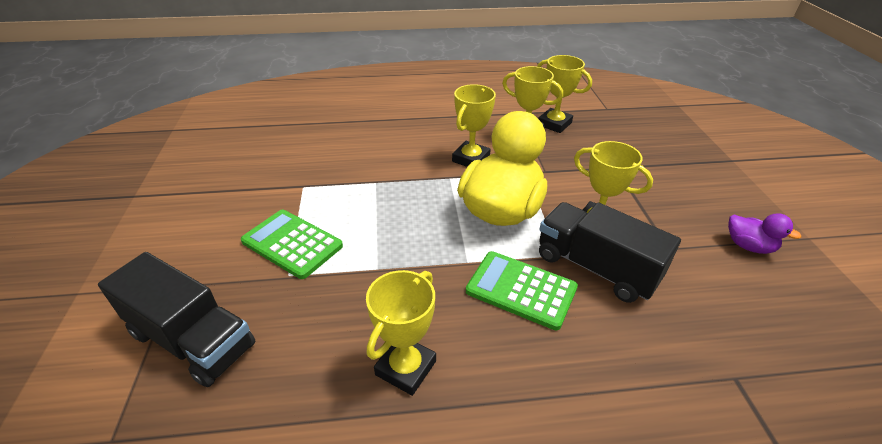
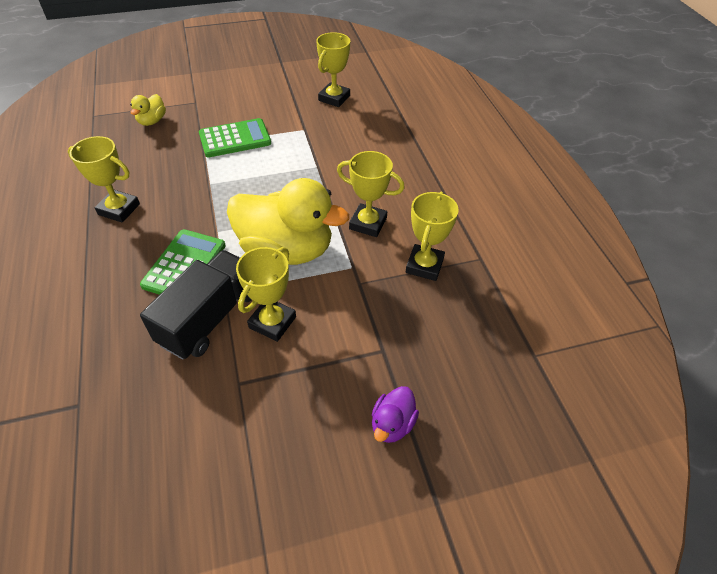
camera: 80 degrees right, 10 degrees up
(192, 340) = (152, 121): black truck -> yellow duck
(292, 244) = (235, 139): green calculator -> green calculator turned 45 degrees clockwise
(554, 124) = (466, 293): yellow trophy -> yellow trophy (334, 98)
(748, 246) = (245, 468): purple duck -> purple duck (392, 424)

